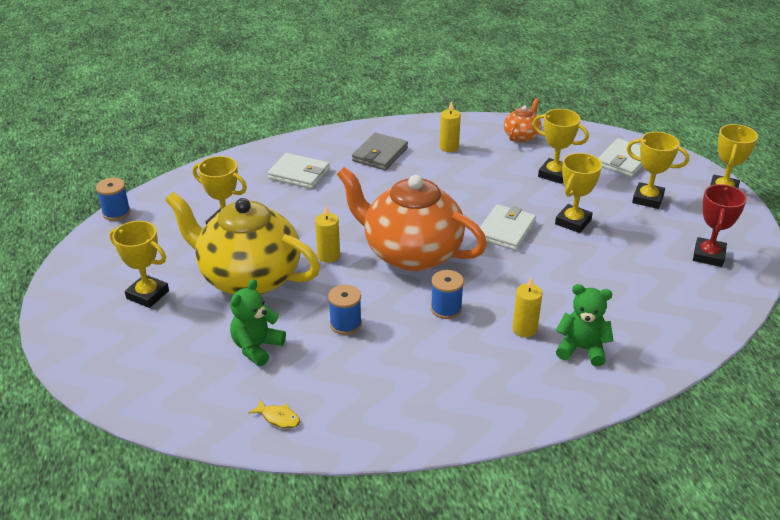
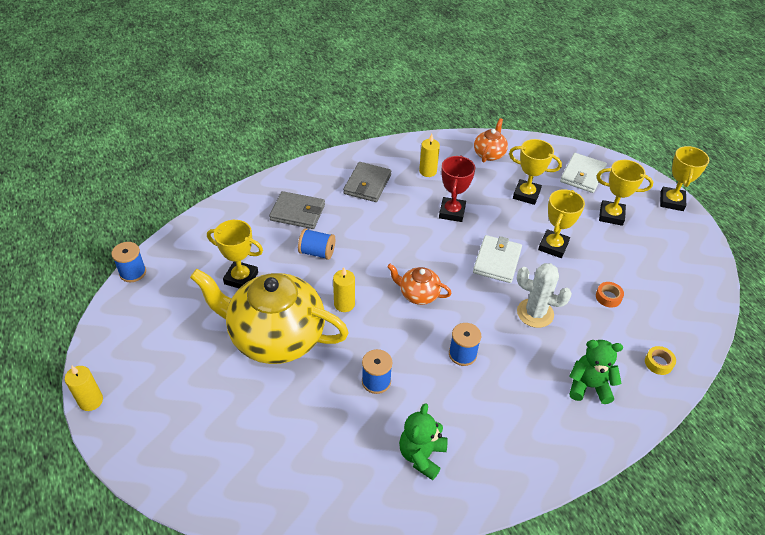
camera: 10 degrees left, 10 degrees up
(147, 295) = (184, 367): yellow trophy -> none
(257, 347) = (300, 417): green teddy bear -> green teddy bear (422, 455)
(278, 418) = (337, 496): yellow fish -> none
(299, 174) = (297, 212): white wallet -> grey wallet
(311, 209) = (317, 252): none -> blue spool
(411, 253) = (418, 294): orange teapot -> orange teapot, size x0.45
(524, 329) = (535, 369): yellow candle -> yellow candle (91, 401)
(537, 279) = (535, 313): none -> white cactus
(625, 272) = (608, 297): none -> orange tape
(668, 335) = (658, 363): none -> yellow tape
(708, 255) = (674, 273): red trophy -> red trophy (452, 212)

